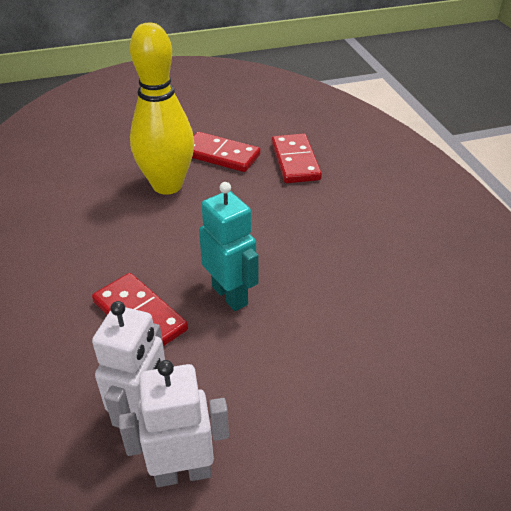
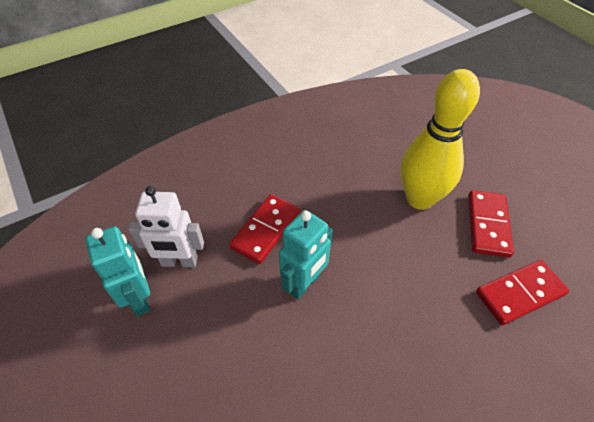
camera: 75 degrees right, 10 degrees up
(183, 472) = (140, 298): white robot -> turquoise robot

